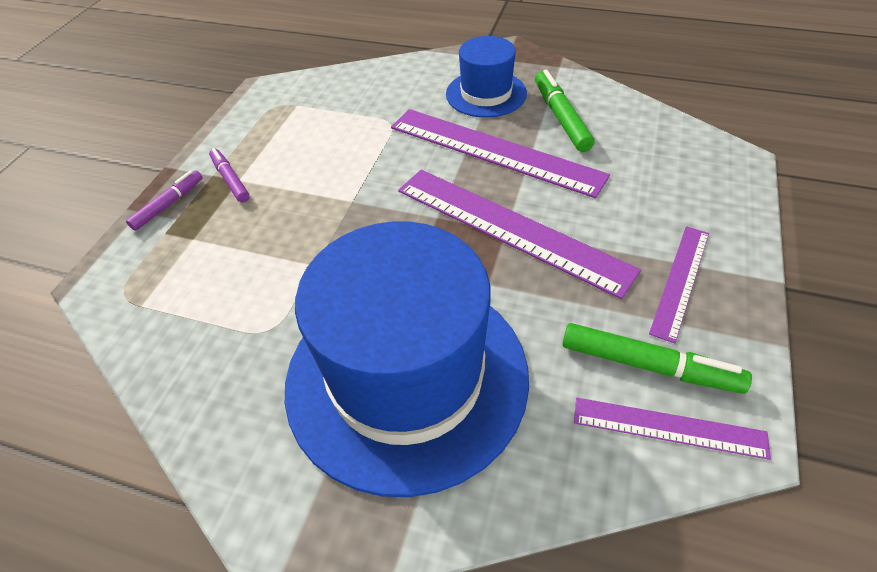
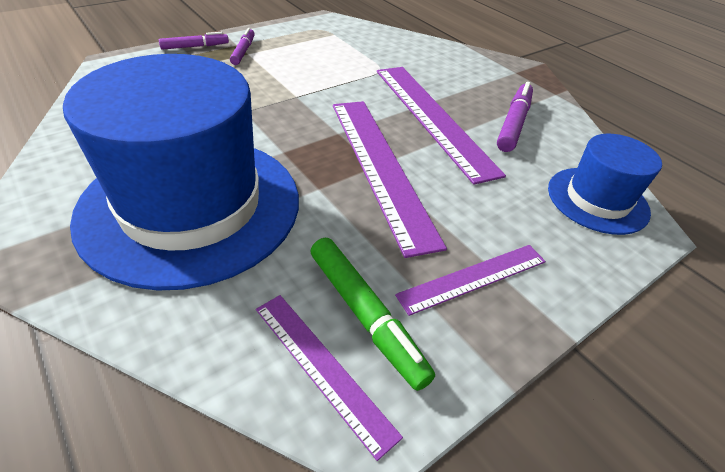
camera: 30 degrees right, 5 degrees down
(486, 94) = (472, 84): blue hat -> blue hat (597, 200)
(561, 117) = (513, 123): green marker -> purple marker

